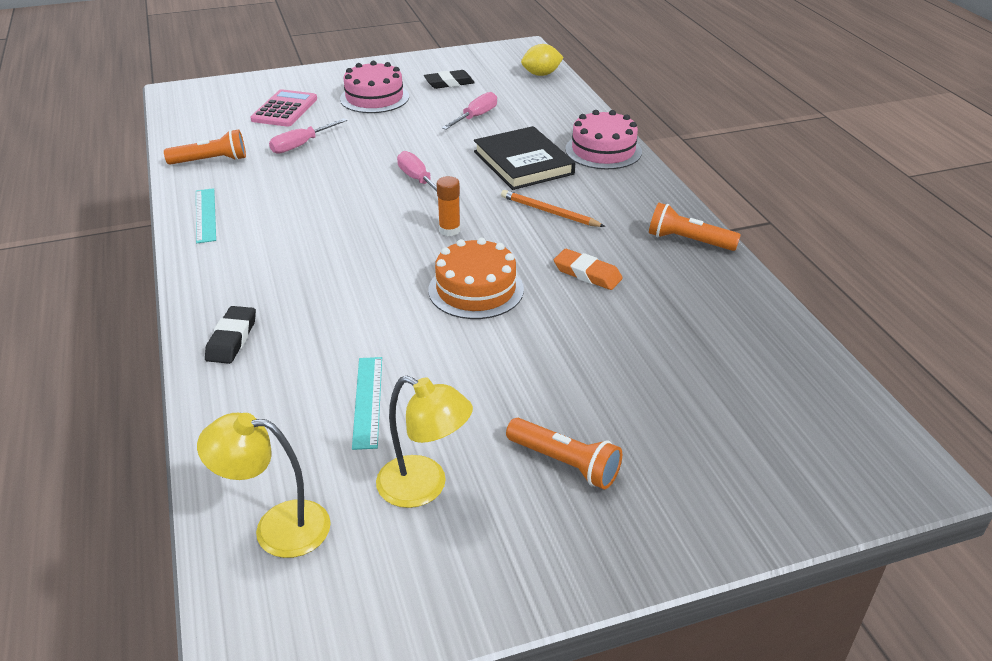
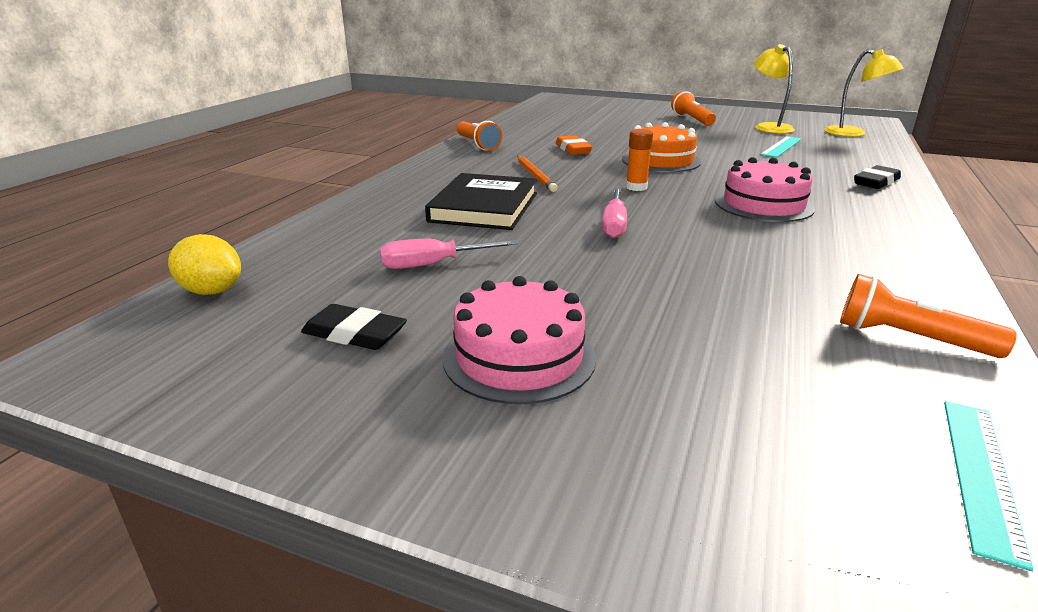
camera: 140 degrees left, 10 degrees down
(206, 215) = (910, 265): turquoise ruler -> turquoise ruler (980, 474)
(284, 109) = (722, 404): pink calculator -> none
(301, 145) = (732, 312): pink screwdriver -> none
(603, 150) = (394, 194): pink cake -> pink cake (763, 204)

